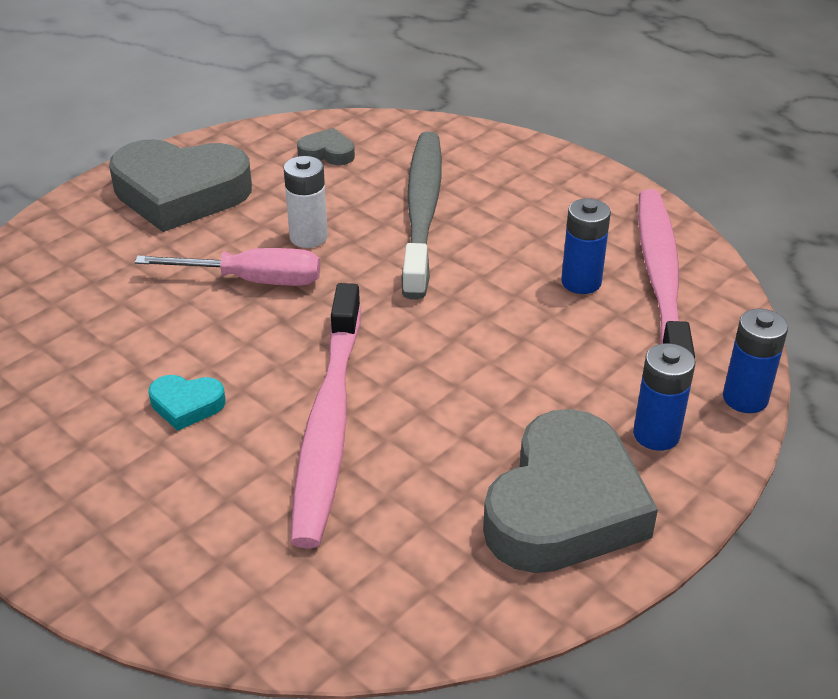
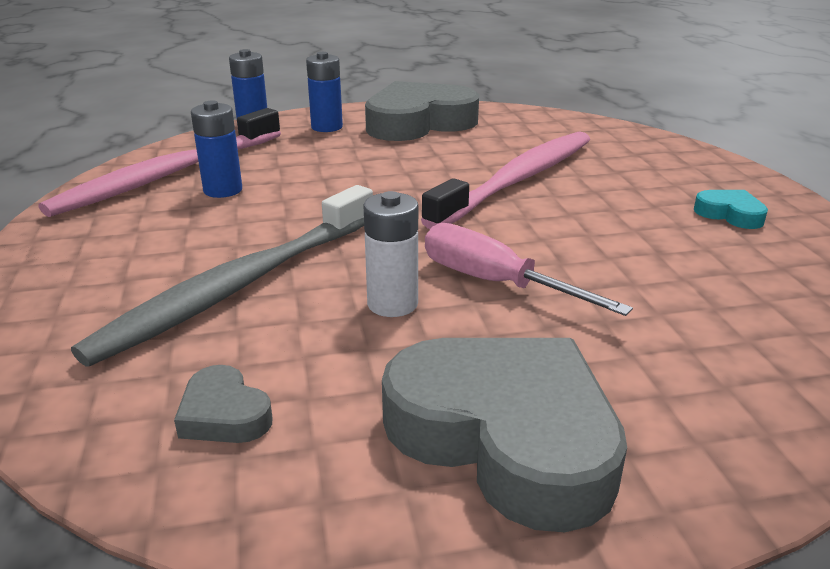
camera: 145 degrees left, 10 degrees down
(186, 405) = (623, 217): turquoise heart -> turquoise heart (730, 214)

